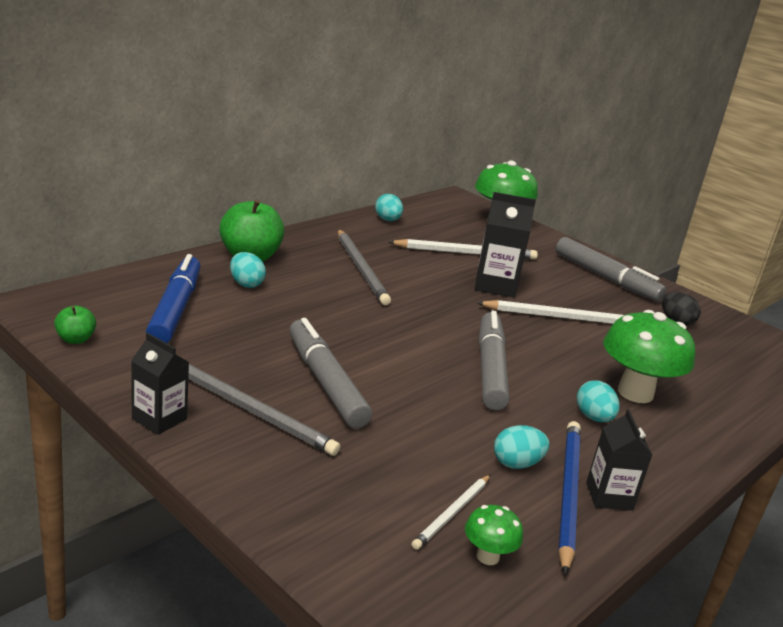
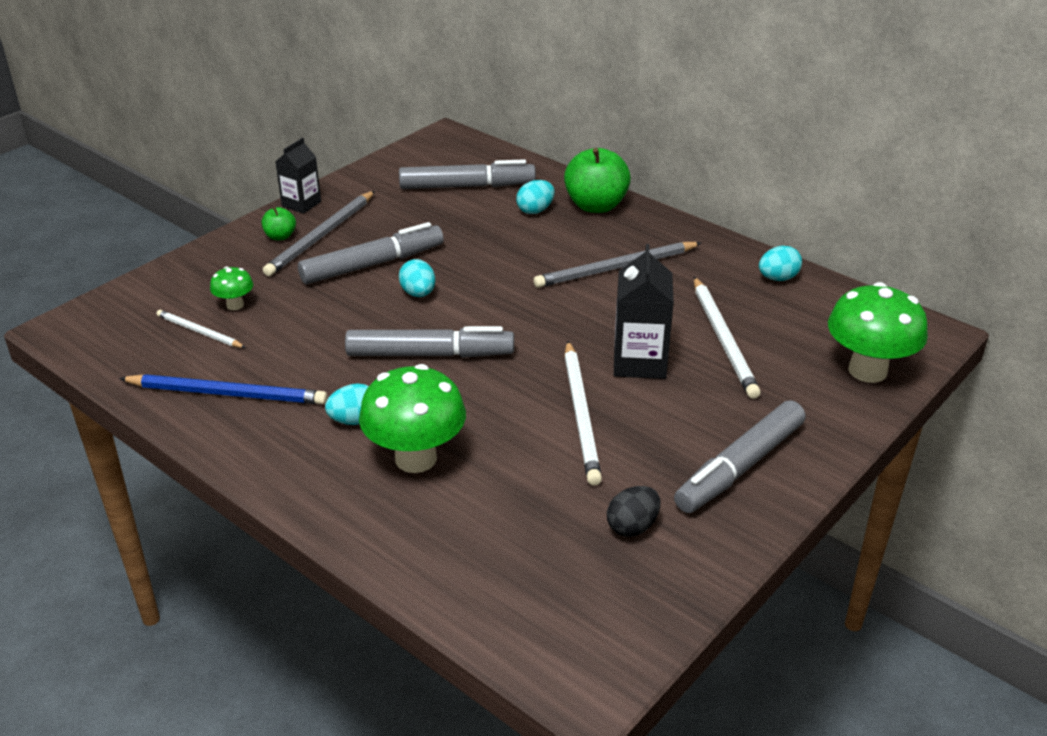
camera: 90 degrees right, 10 degrees up
(76, 339) = (398, 158): green apple -> green apple (280, 236)
(175, 309) = (467, 186): blue marker -> grey marker
(487, 556) = (150, 348): green mushroom -> green mushroom (235, 305)
(516, 463) = (268, 366): turquoise egg -> turquoise egg (418, 293)
(609, 496) = (225, 418): black carton -> none

